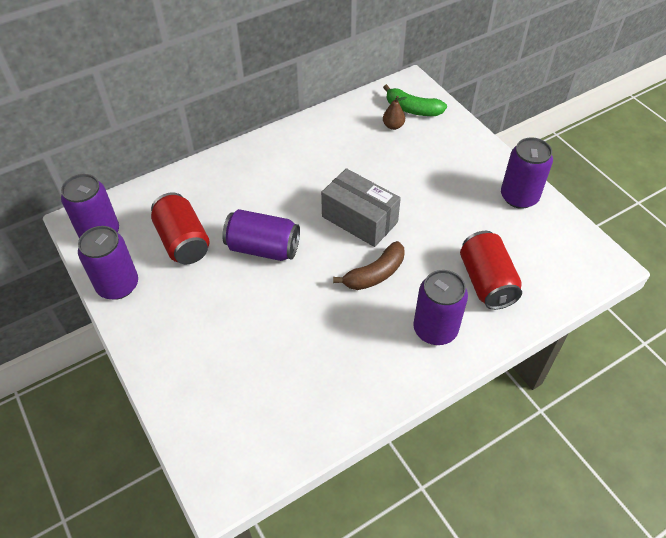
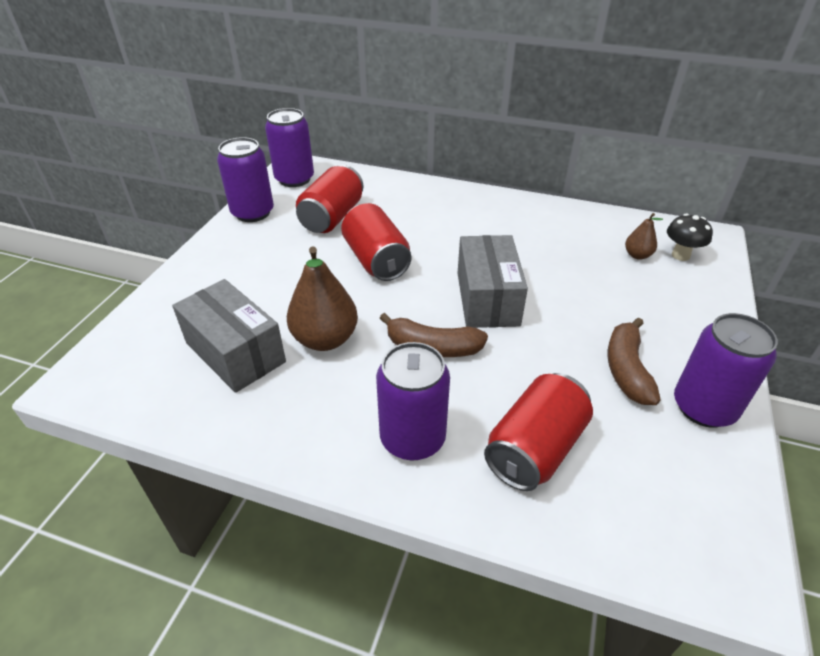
camera: 50 degrees right, 10 degrees down
(263, 248) = (376, 260): purple can -> red can
(280, 379) = (235, 352): none -> grey box
(315, 323) = (325, 339): none -> brown pear
(412, 109) = (680, 255): green banana -> black mushroom
(470, 204) = (626, 369): none -> brown banana

